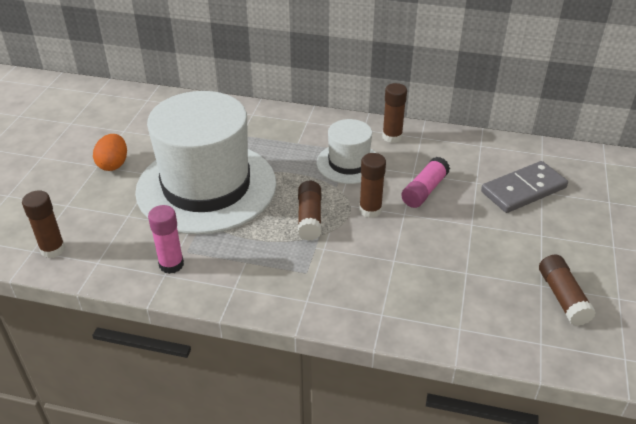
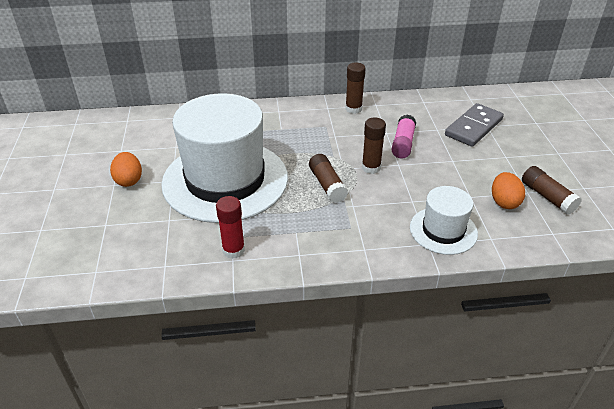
camera: 20 degrees left, 0 degrees up
(53, 249) = (115, 265): brown glue stick -> none
(171, 264) = (233, 250): pink glue stick -> red glue stick
(348, 163) = (332, 136): white hat -> white hat (443, 230)
(503, 289) = (504, 202): none -> orange egg

